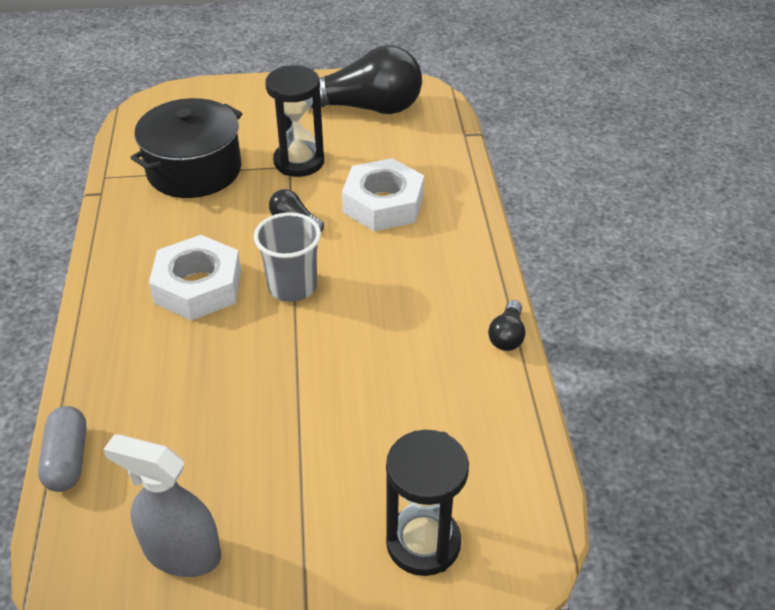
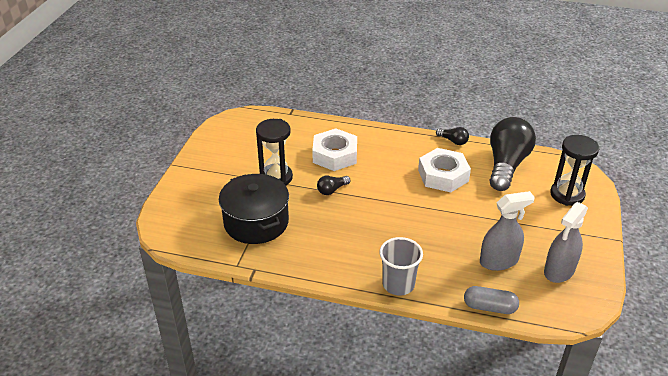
camera: 70 degrees left, 5 degrees down
(185, 455) = (499, 261): none -> grey spray bottle
(198, 286) = (371, 237): white nut -> white nut (443, 175)
(292, 286) = (388, 201): grey cup -> grey cup (398, 284)
(366, 108) = (239, 141): black light bulb -> black light bulb (506, 165)

